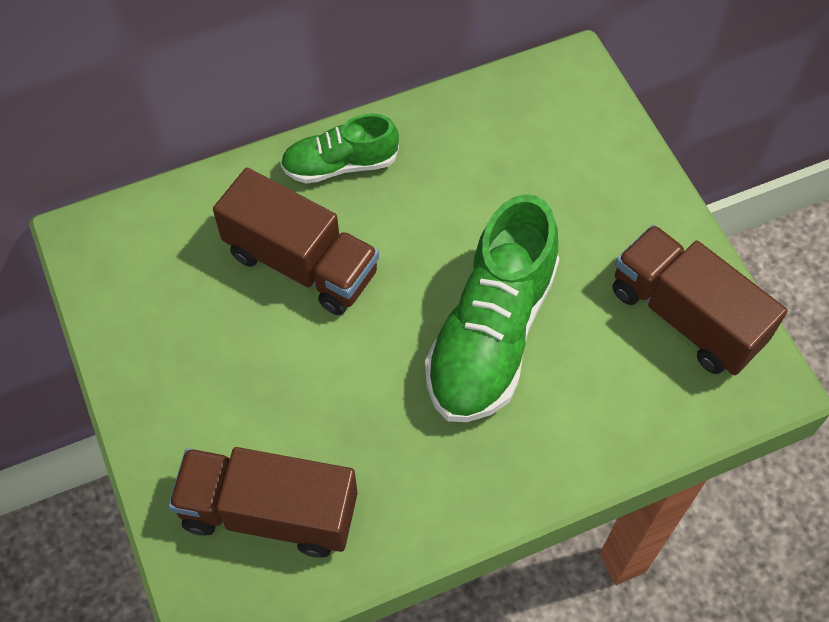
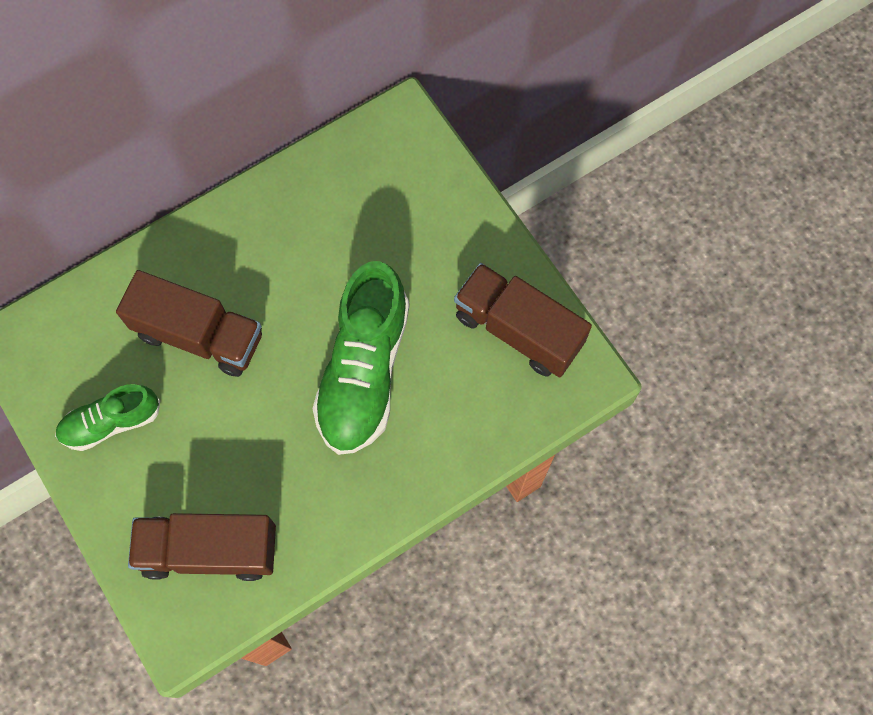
camera: 10 degrees left, 10 degrees up
(340, 165) = (217, 240): green shoe -> green shoe (111, 422)

